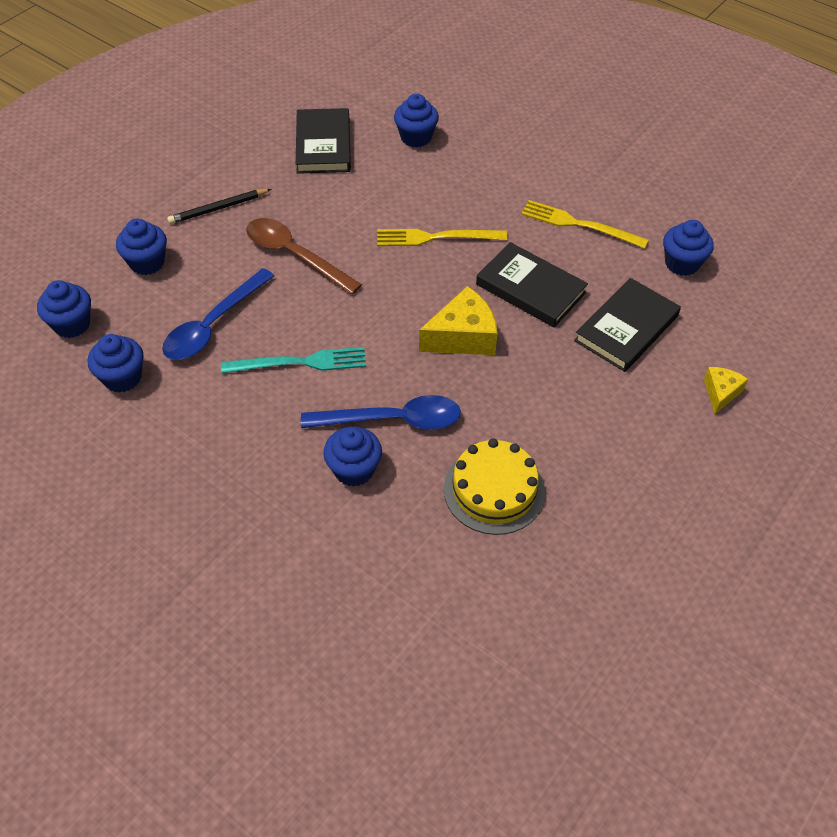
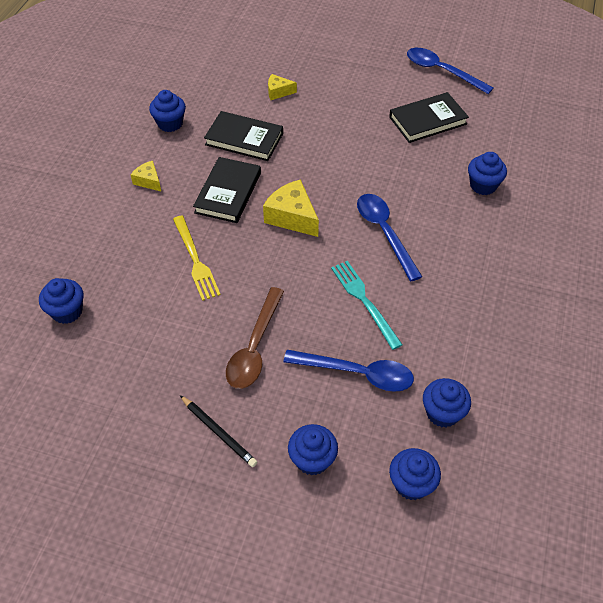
camera: 110 degrees left, 0 degrees up
(323, 145) = (98, 380): black book -> black book (427, 120)
(354, 470) = (435, 240): blue cupcake -> blue cupcake (483, 185)
(494, 490) = (407, 171): yellow cake -> none
(579, 224) = (148, 181): yellow fork -> yellow cheese
(722, 642) = (441, 71): none -> blue spoon

